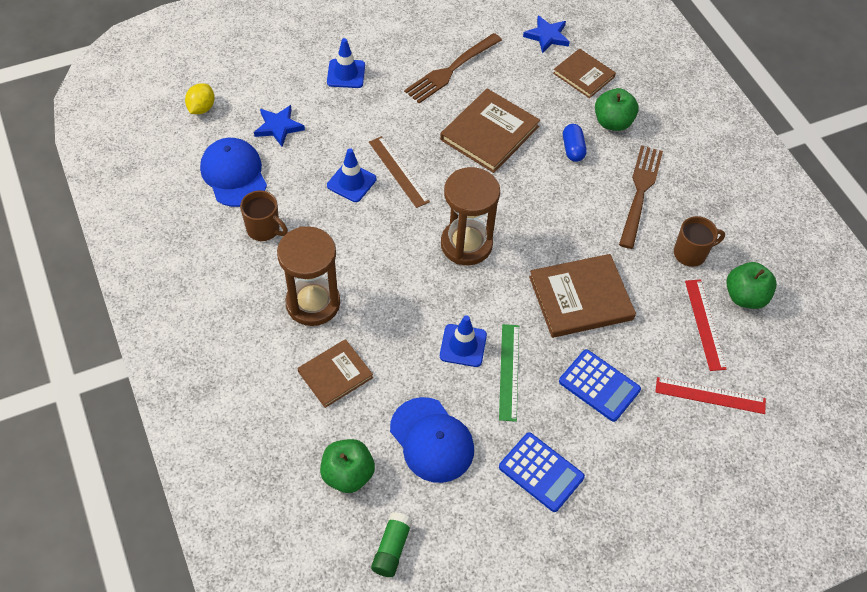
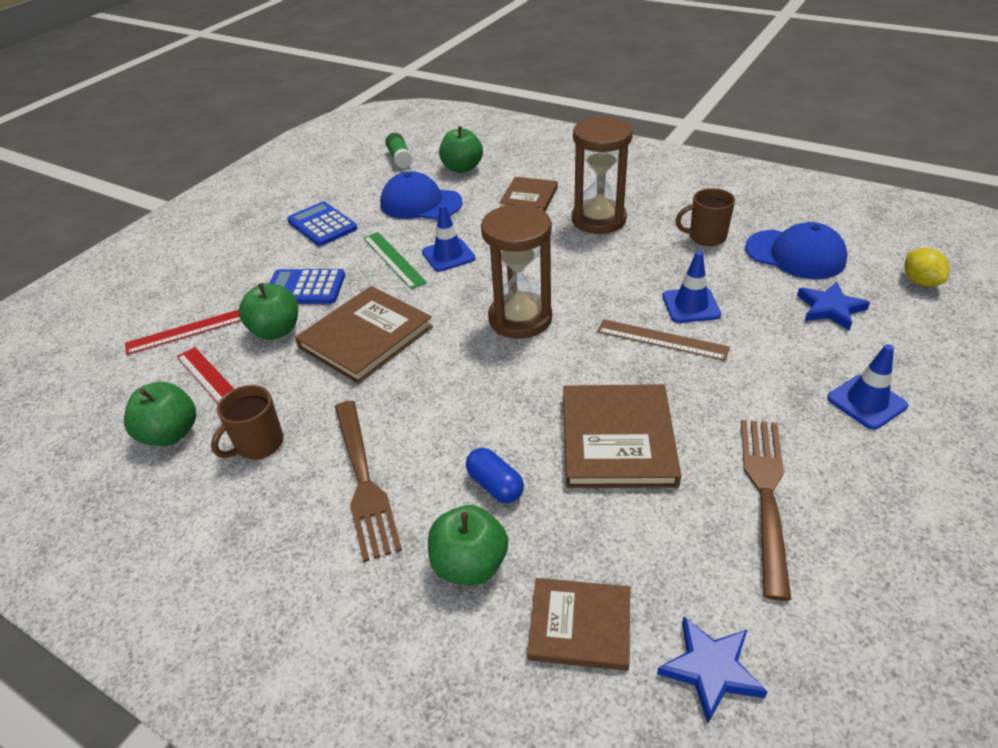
camera: 150 degrees right, 15 degrees down
(541, 472) = (322, 225): blue calculator -> blue calculator turned 45 degrees clockwise
(642, 349) = (276, 331): none -> green apple

